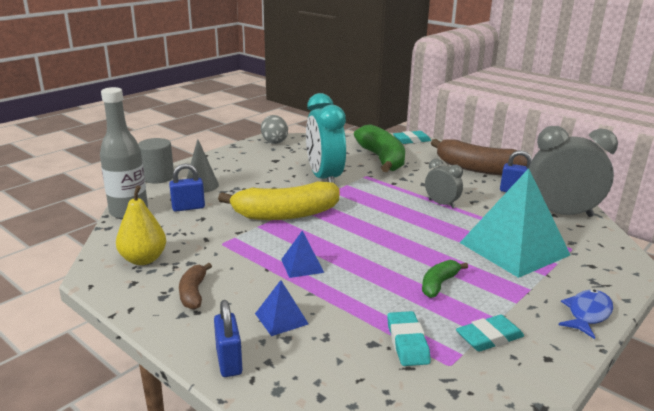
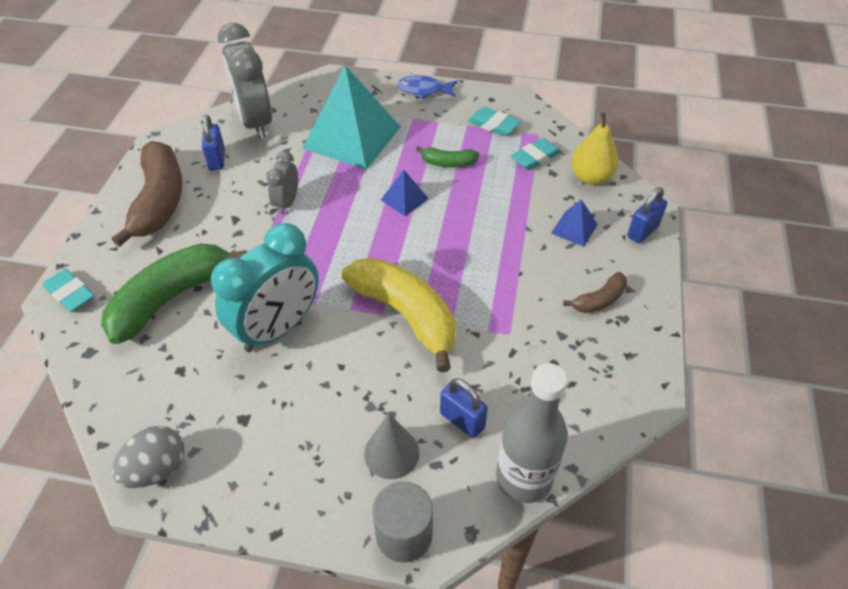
camera: 120 degrees left, 25 degrees up
(143, 259) = (592, 377): yellow pear -> yellow pear (591, 177)
(302, 266) = (493, 252): blue pyramid -> blue pyramid (404, 199)

